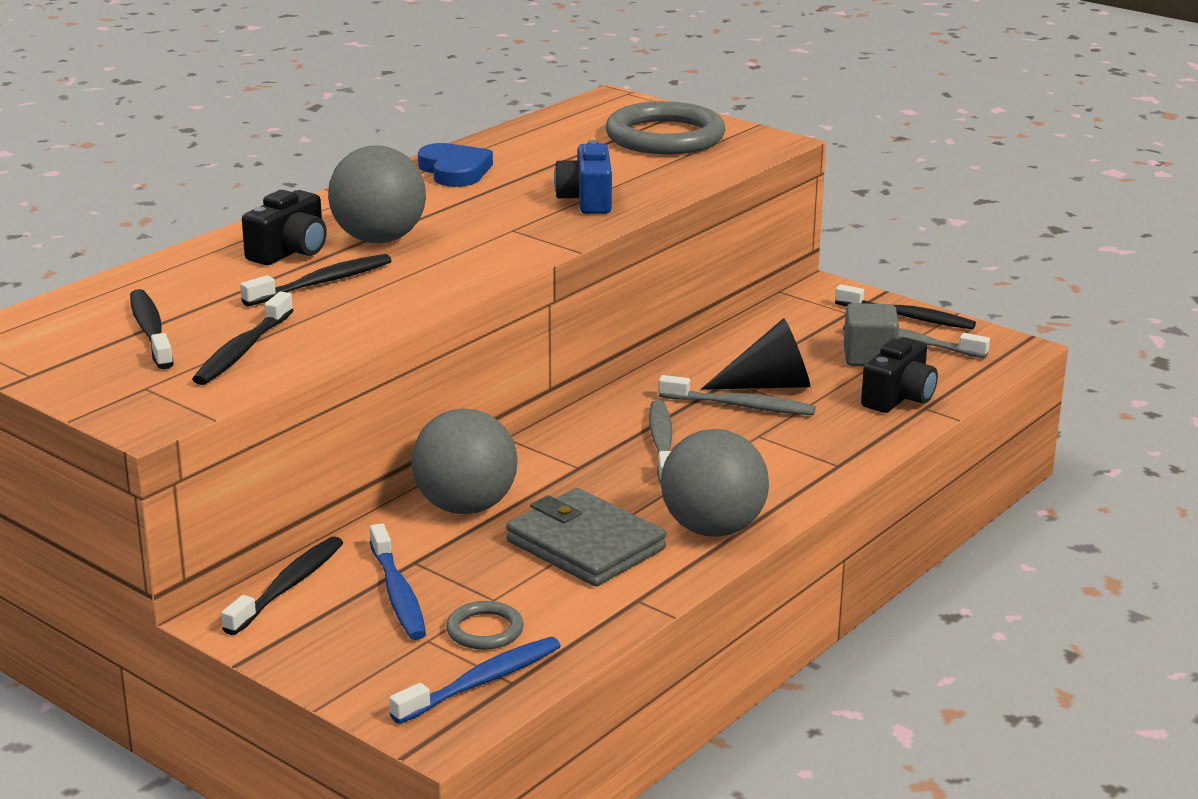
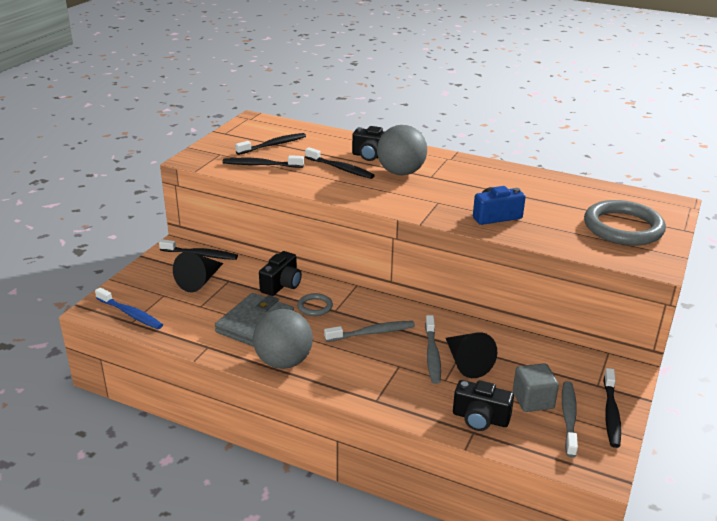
camera: 75 degrees right, 5 degrees up
(398, 594) = (200, 281): blue toothbrush -> black cone
(454, 171) = (508, 176): blue heart -> none
(466, 507) = (282, 285): grey ball -> black camera
(485, 630) = (173, 308): grey ring -> grey ring (315, 307)

